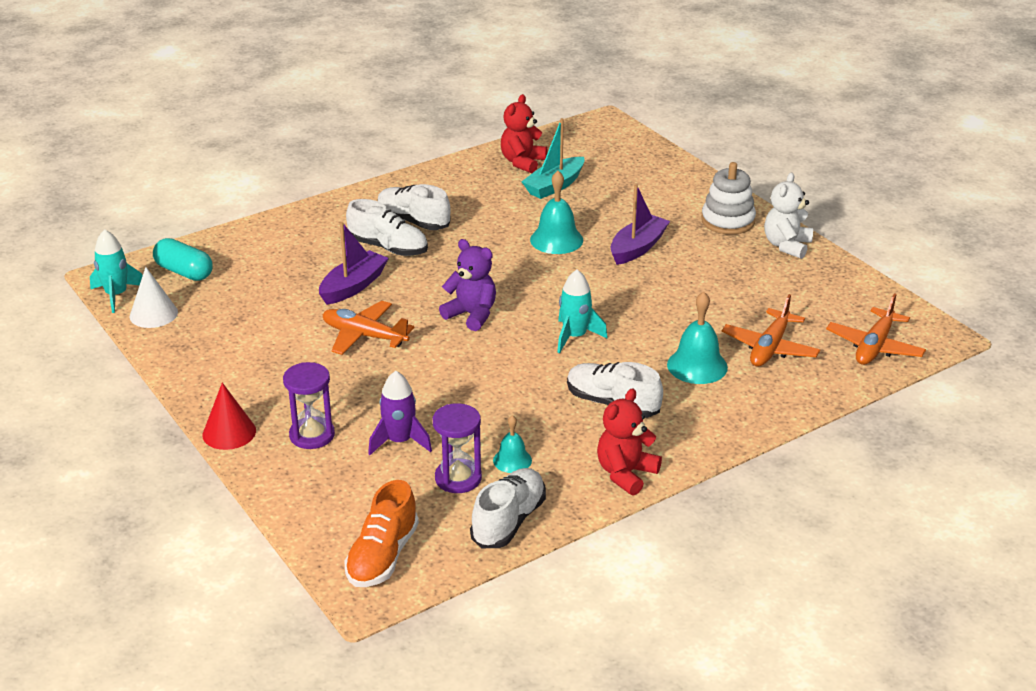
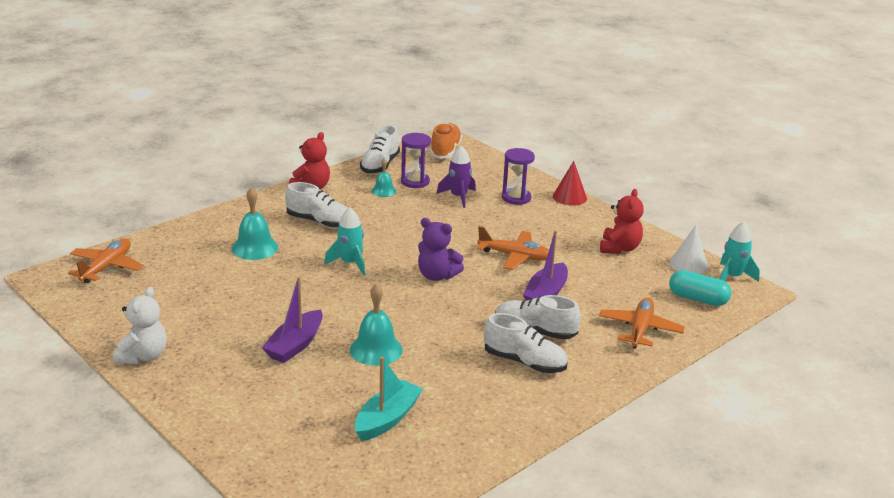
camera: 170 degrees right, 5 degrees down
(522, 162) = (431, 453): red teddy bear -> red teddy bear (619, 248)
(728, 221) = (196, 382): white stacking toy -> none
(770, 348) = (193, 262): orange plane -> orange plane (640, 329)

